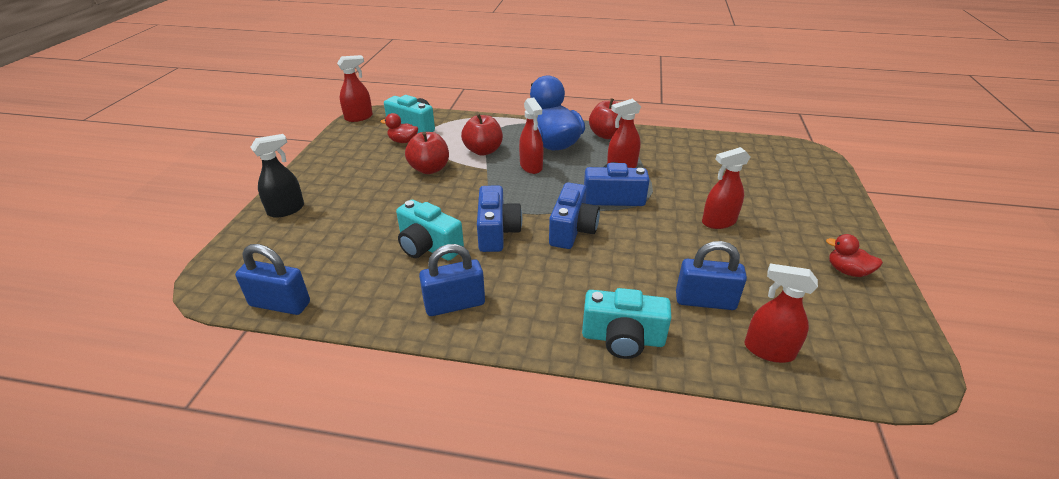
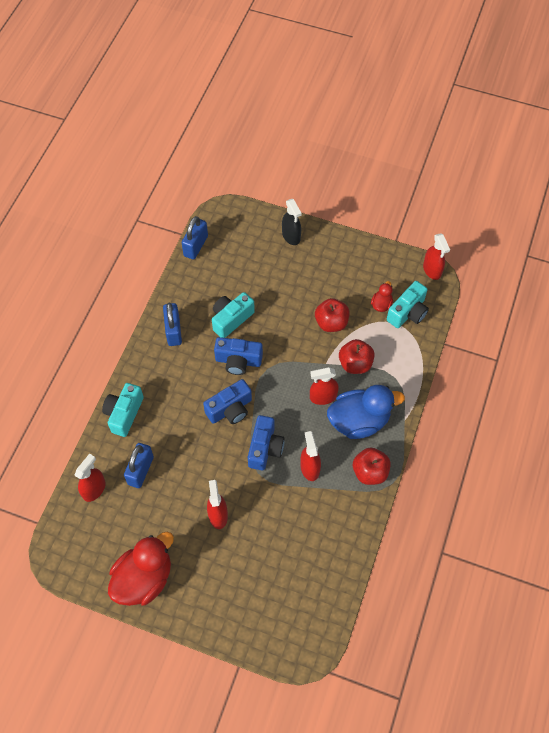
camera: 100 degrees right, 25 degrees up
(572, 230) = (230, 409): blue camera -> blue camera turned 60 degrees counterclockwise
(847, 271) = (144, 578): red duck -> red duck, size x2.18

